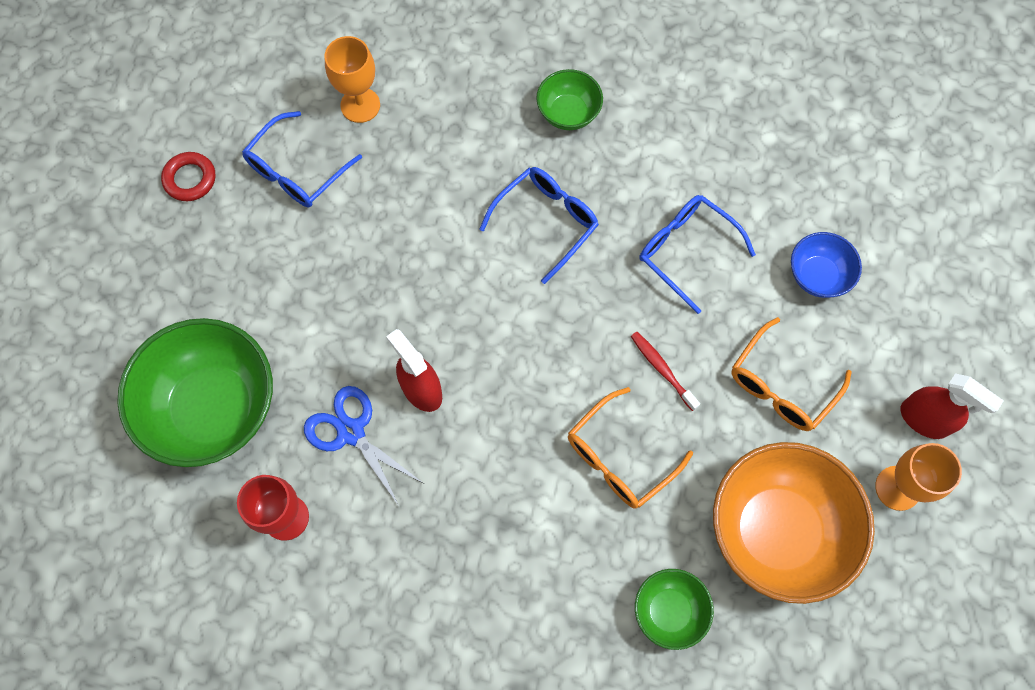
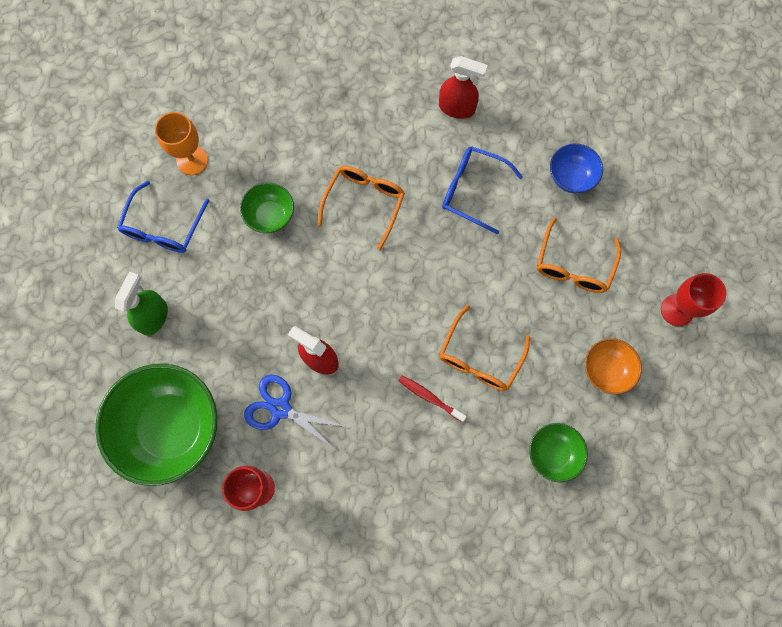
camera: 20 degrees left, 5 degrees up
(190, 179) = (84, 261): red ring -> none
(245, 270) = (154, 316): none -> green spray bottle
(546, 222) = (364, 203): blue glasses -> orange glasses
(568, 113) = (350, 115): green bowl -> green bowl (270, 216)
(662, 369) = (486, 283): red toothbrush -> red toothbrush (430, 397)
(776, 530) = (606, 370): orange bowl -> orange bowl, size x0.49
(897, 488) = (677, 310): orange goblet -> red goblet
(924, 419) = (678, 255): red spray bottle -> red spray bottle (457, 108)

